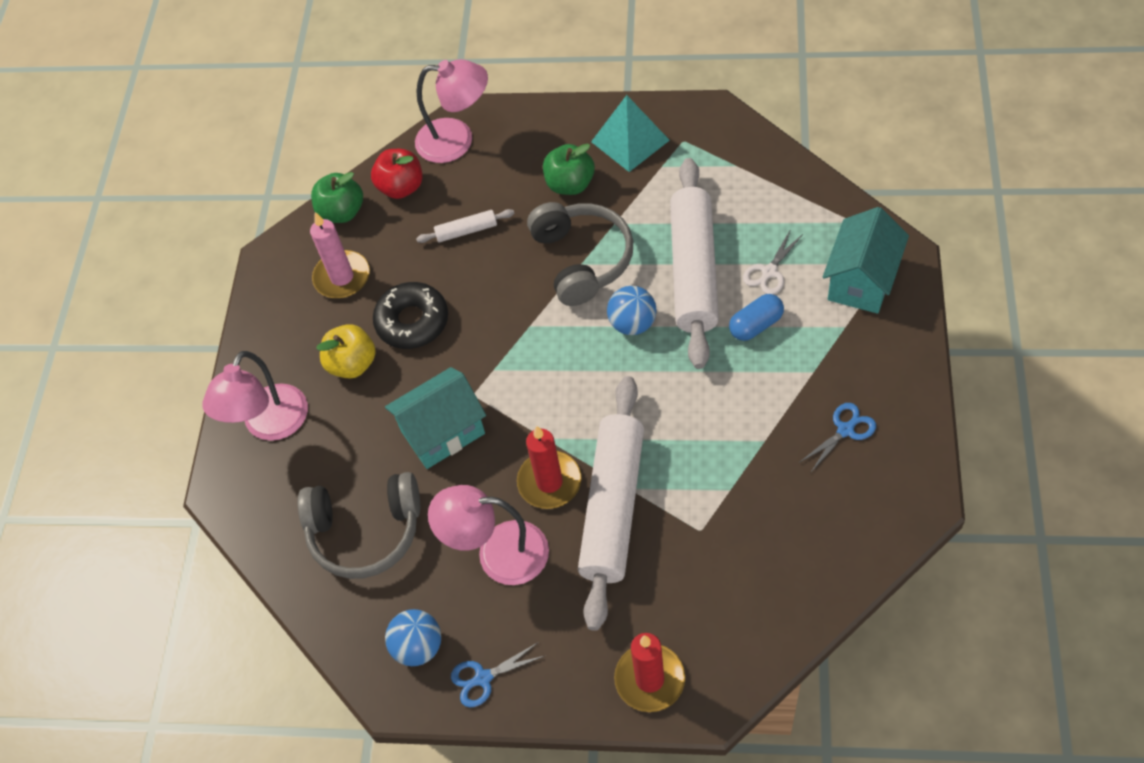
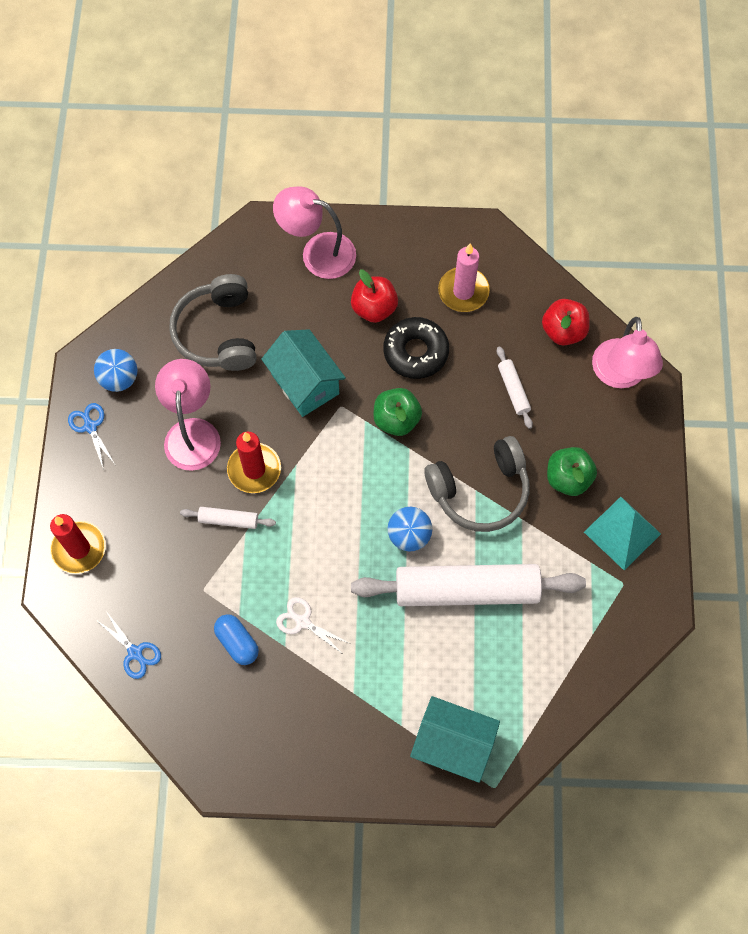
camera: 80 degrees right, 10 degrees up
(342, 212) = (534, 284): green apple -> green apple (396, 420)
(352, 364) = (374, 308): yellow apple -> red apple
(613, 507) = (228, 520): white rolling pin -> white rolling pin, size x0.42
(756, 325) = (405, 644): blue capsule -> blue capsule (237, 642)
(769, 272) = (464, 659): white scissors -> white scissors (303, 622)
(845, 430) = (292, 717): blue scissors -> blue scissors (135, 652)

